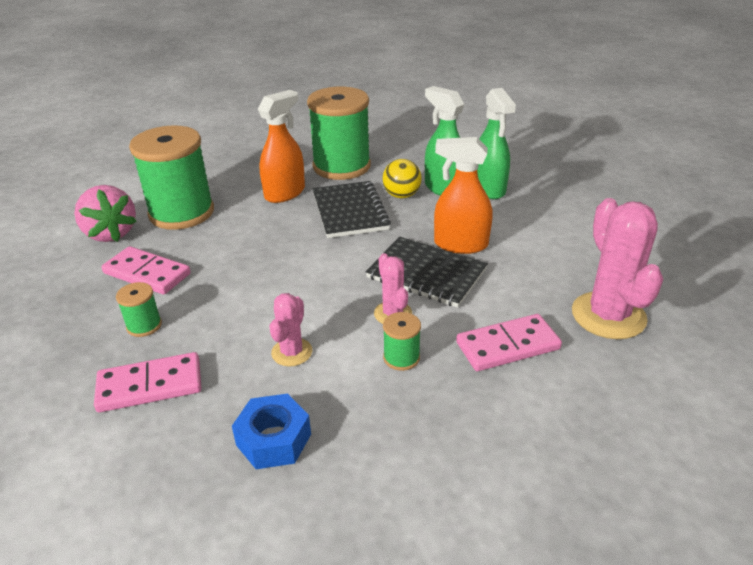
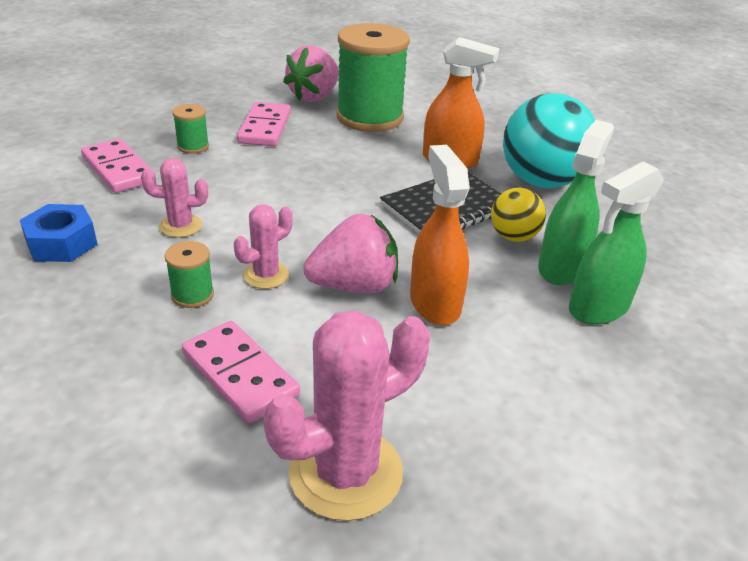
camera: 65 degrees right, 0 degrees up
(341, 166) = (541, 182): green spool -> turquoise ball
(426, 273) = (354, 286): black notebook -> pink strawberry

